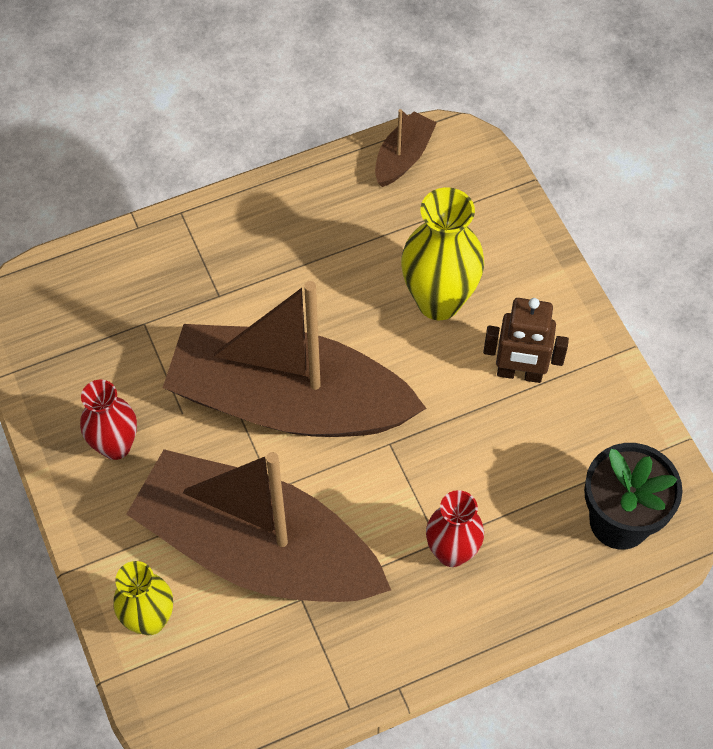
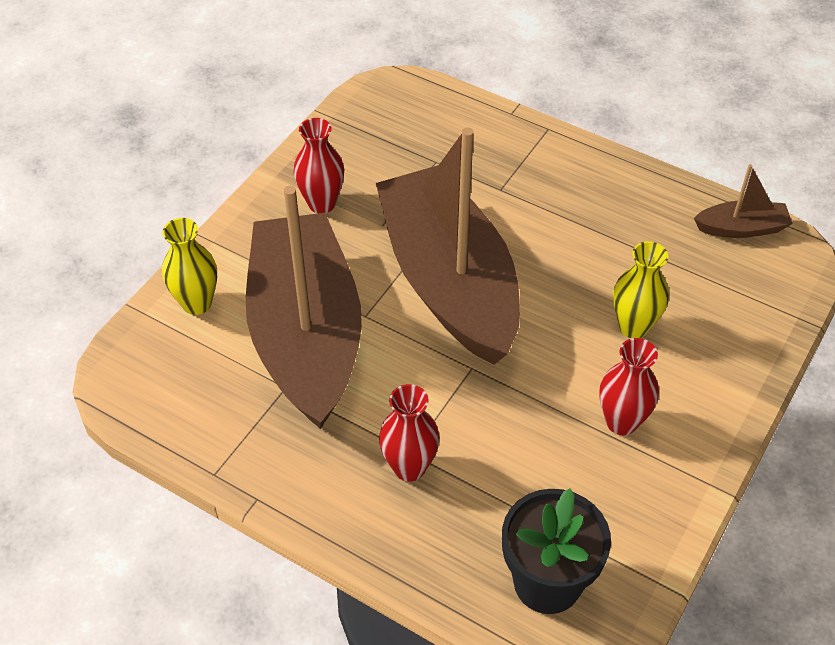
camera: 55 degrees right, 10 degrees down
(438, 301) = (633, 326): yellow vase -> yellow vase, size x0.65
(519, 373) = (621, 422): brown robot -> red vase

